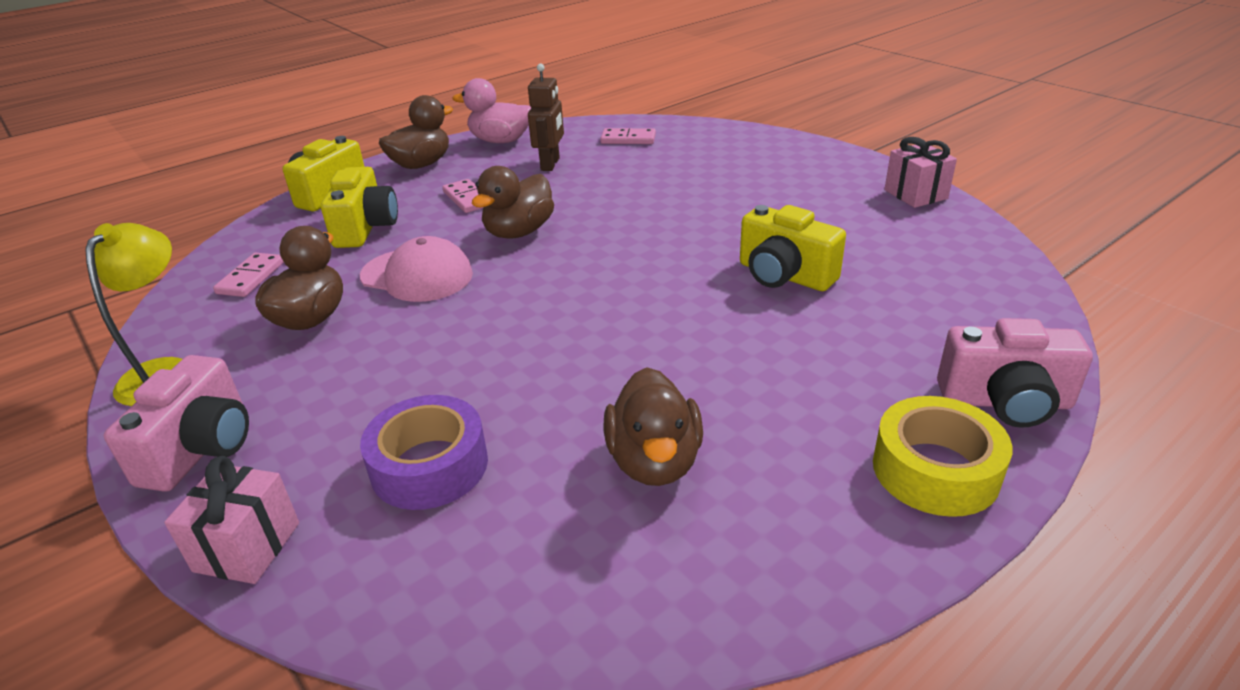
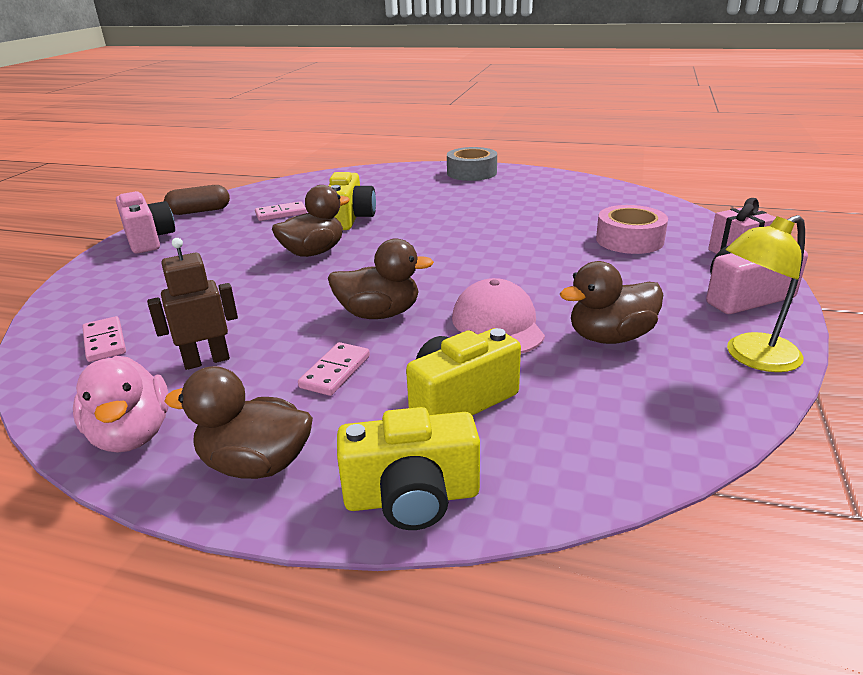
camera: 125 degrees left, 5 degrees down
(251, 278) = (623, 411): pink domino -> pink domino (281, 214)
(429, 466) = (629, 240): purple tape -> pink tape
(654, 461) = (543, 205): brown duck -> brown duck (313, 252)
(915, 194) = (199, 211): pink gift -> brown capsule
(935, 470) = (471, 172): yellow tape -> grey tape
(1005, 402) = (413, 170): pink camera -> pink camera (149, 239)

